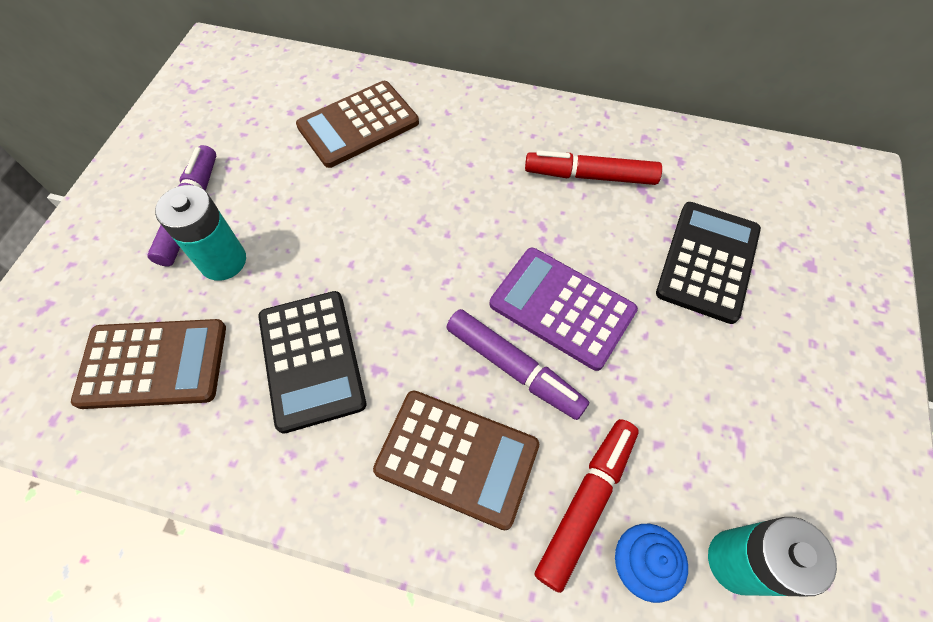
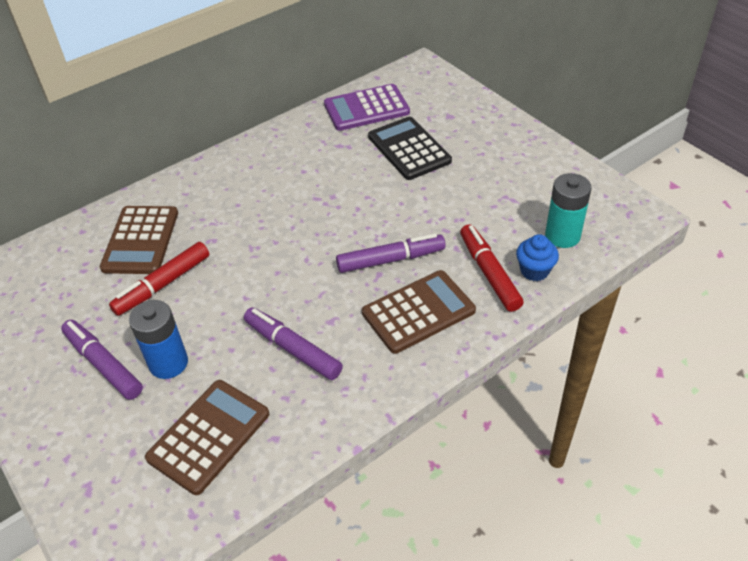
camera: 50 degrees left, 15 degrees down
(223, 261) = (168, 363): turquoise battery -> blue battery
(312, 359) = (292, 349): black calculator -> purple marker
(562, 308) = (376, 220): purple calculator -> purple calculator (366, 108)
(590, 176) = (307, 160): red marker -> red marker (163, 285)

